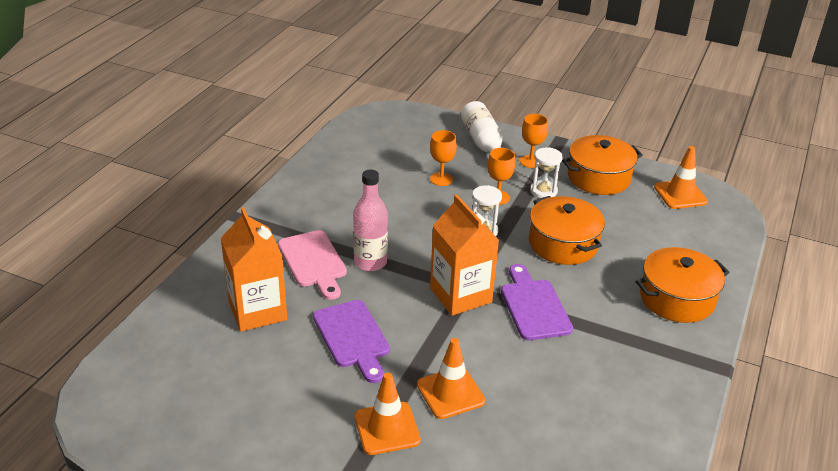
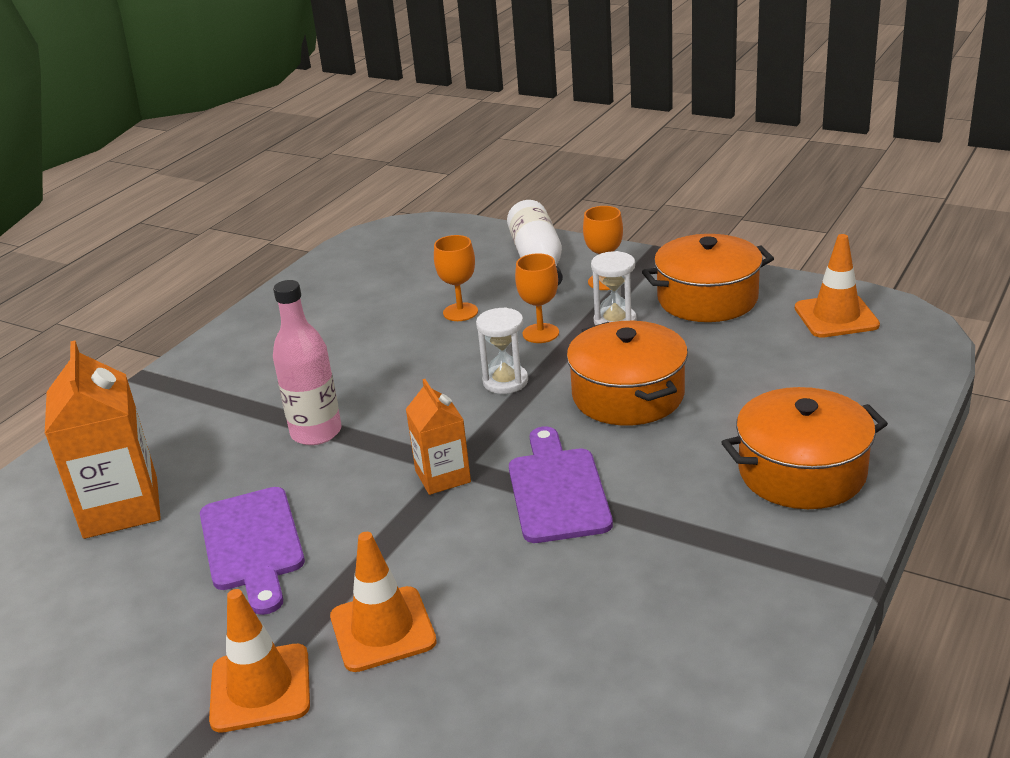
camera: 10 degrees right, 5 degrees down
(313, 262) = (230, 434): pink cutting board -> none
(460, 295) = (443, 476): orange carton -> orange carton, size x0.60

